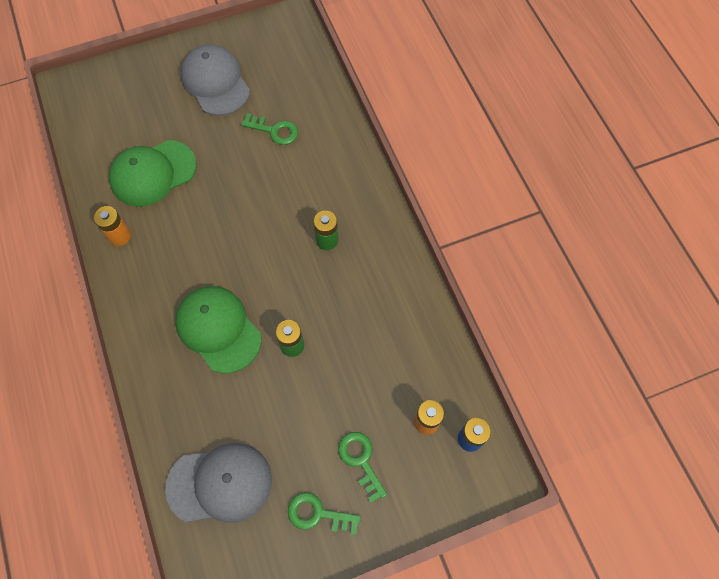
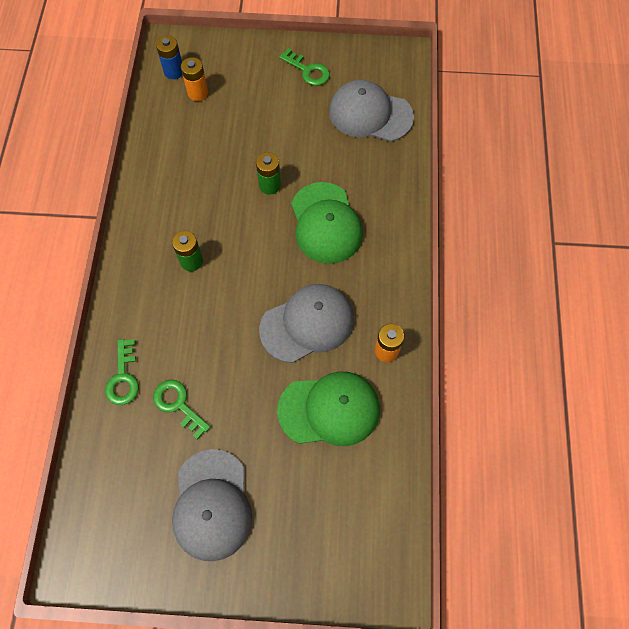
camera: 155 degrees left, 0 degrees up
(198, 230) = (307, 324): none -> grey cap
(361, 460) = (260, 89): green key -> green key (123, 377)

